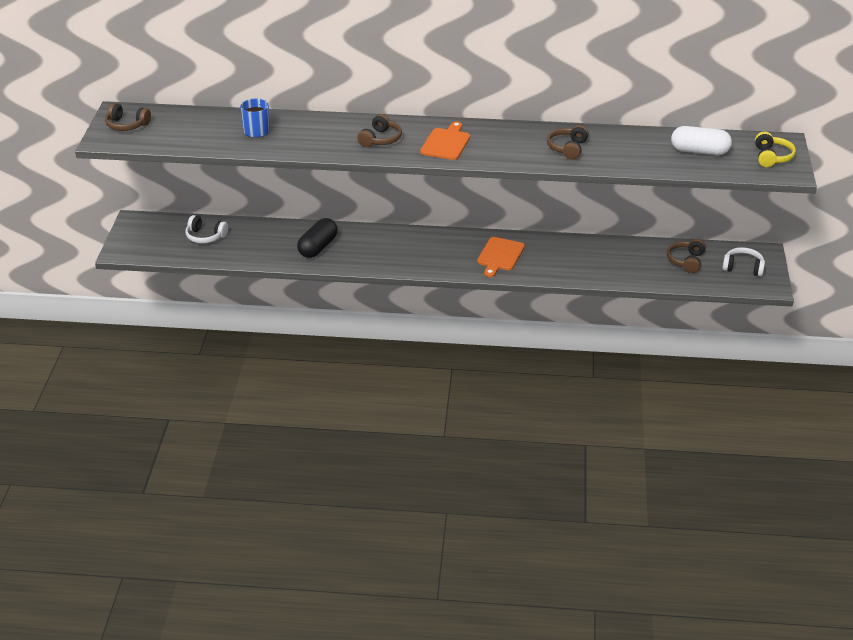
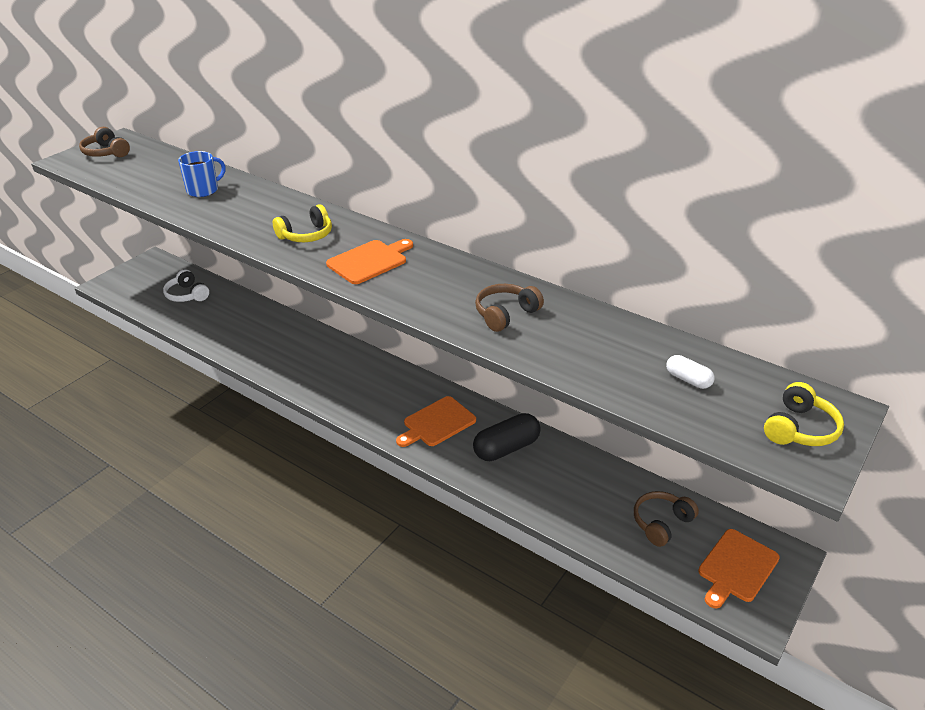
camera: 30 degrees right, 0 degrees up
(318, 247) = (268, 342): black capsule -> black capsule (506, 448)
(380, 139) = (306, 235): brown headphones -> yellow headphones
(699, 151) = (688, 380): white capsule -> white capsule, size x0.53
(743, 268) = (736, 568): white headphones -> orange cutting board

